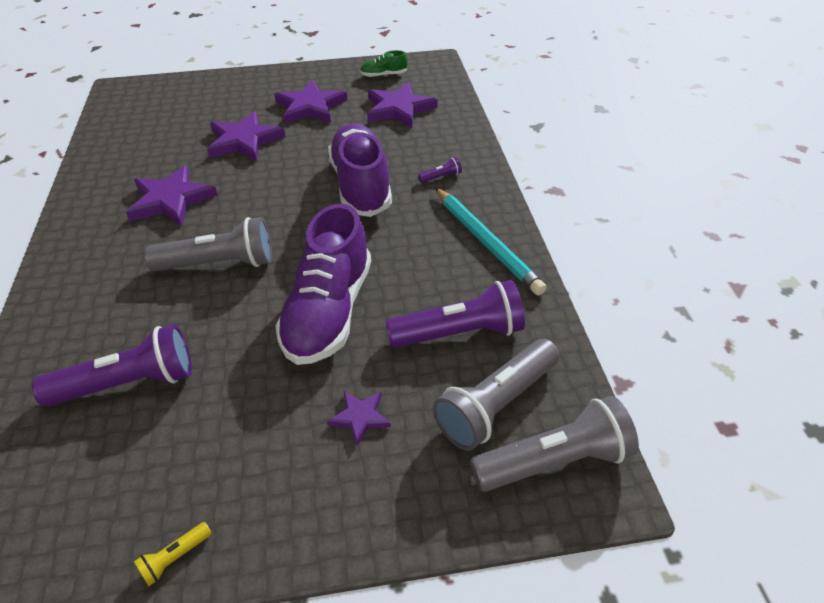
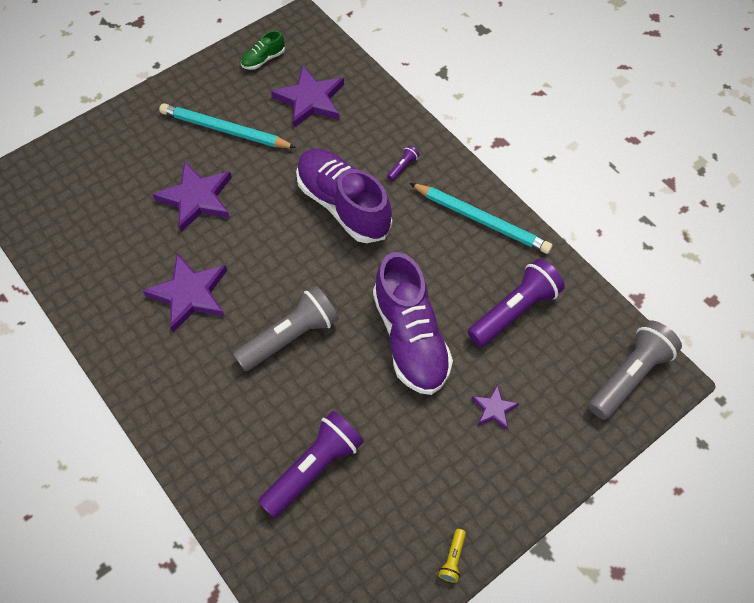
camera: 30 degrees left, 15 degrees up
(310, 107) = (225, 130): purple star -> turquoise pencil
(496, 404) = (572, 354): grey flashlight -> none

